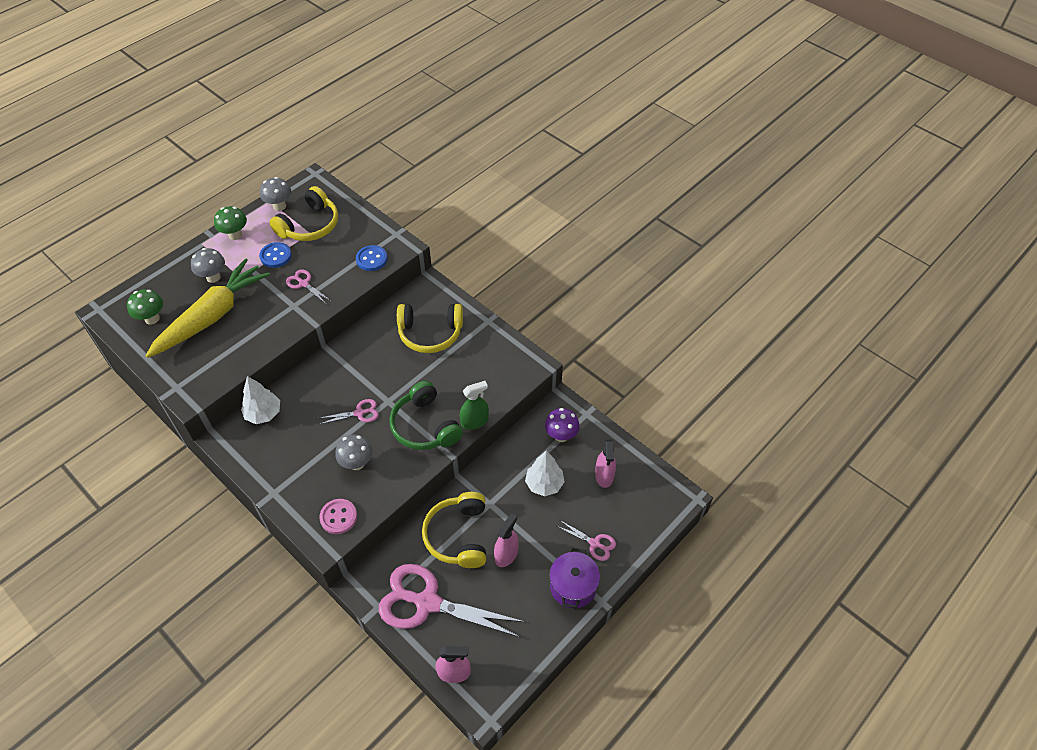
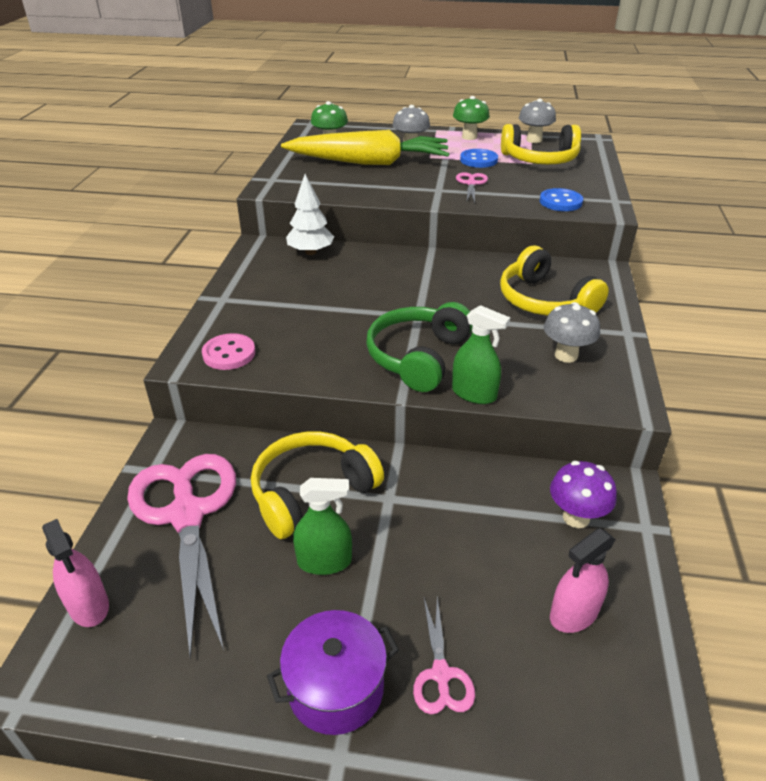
camera: 55 degrees right, 15 degrees down
(357, 463) = (313, 333): grey mushroom -> grey mushroom (566, 355)
(359, 413) = (379, 304): pink scissors -> none
(506, 554) = (324, 561): pink spray bottle -> green spray bottle
(544, 484) = (478, 542): white tree -> none

